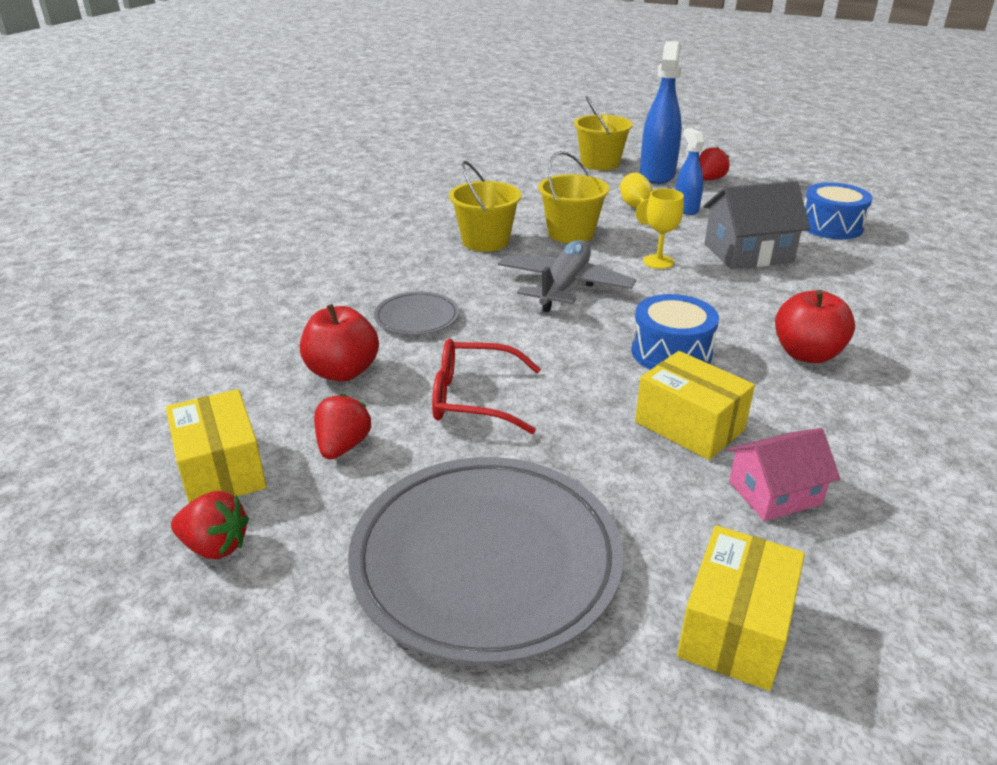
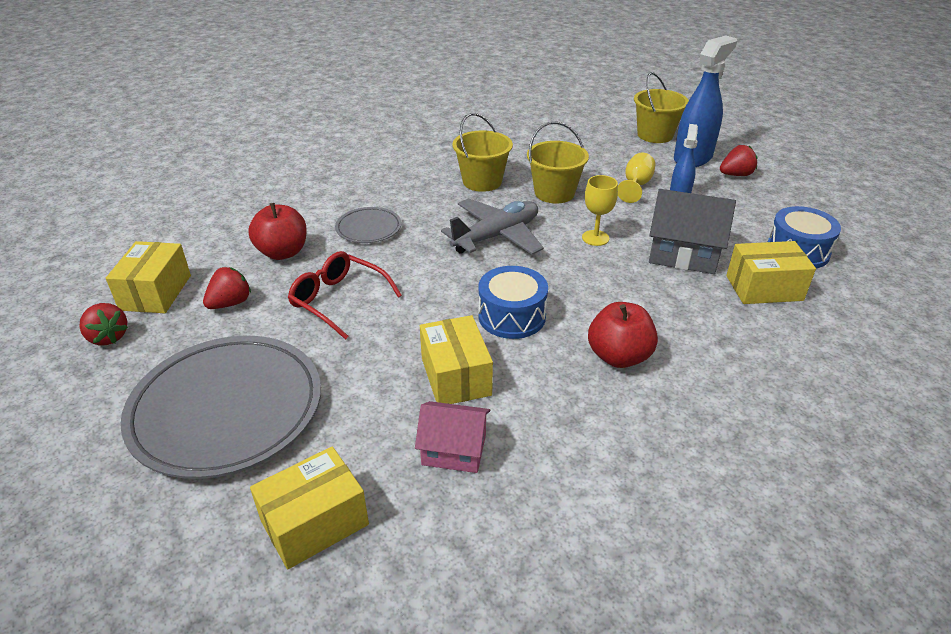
camera: 30 degrees right, 5 degrees up
(843, 261) = (764, 288): none -> yellow box

